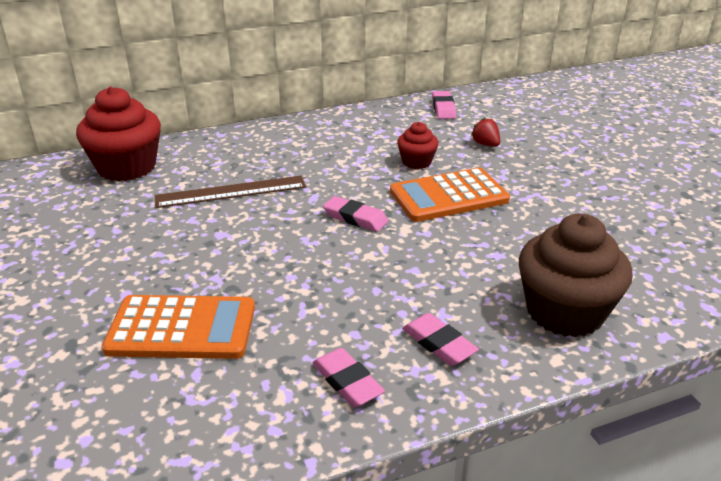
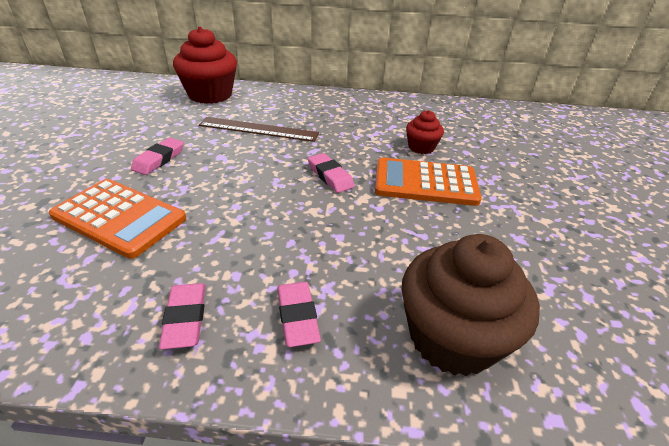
camera: 25 degrees right, 5 degrees up
(443, 108) = (480, 113): pink eraser -> pink eraser (159, 159)
(485, 144) = (495, 150): red strawberry -> none

